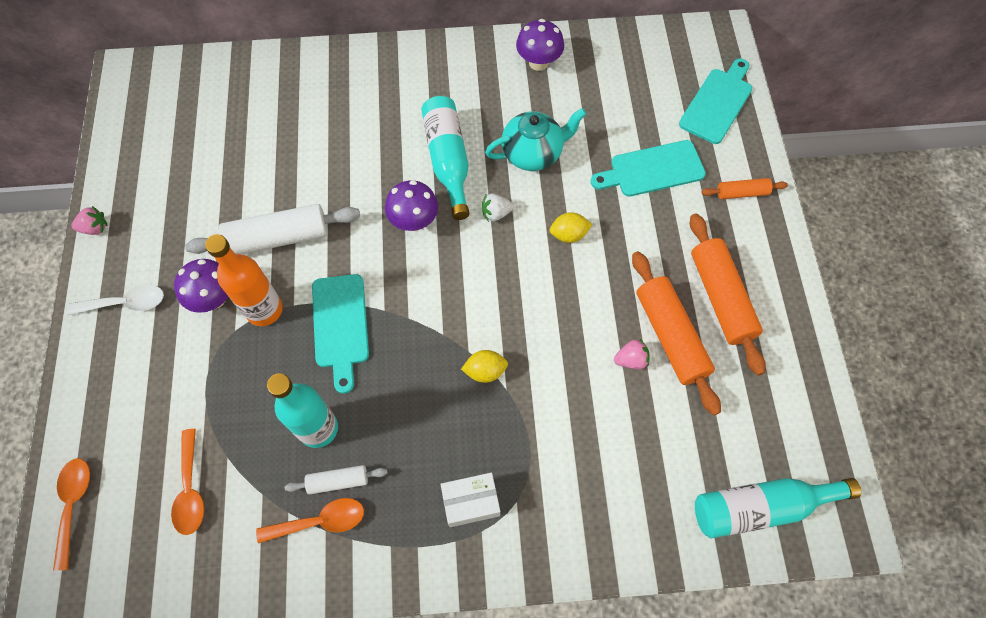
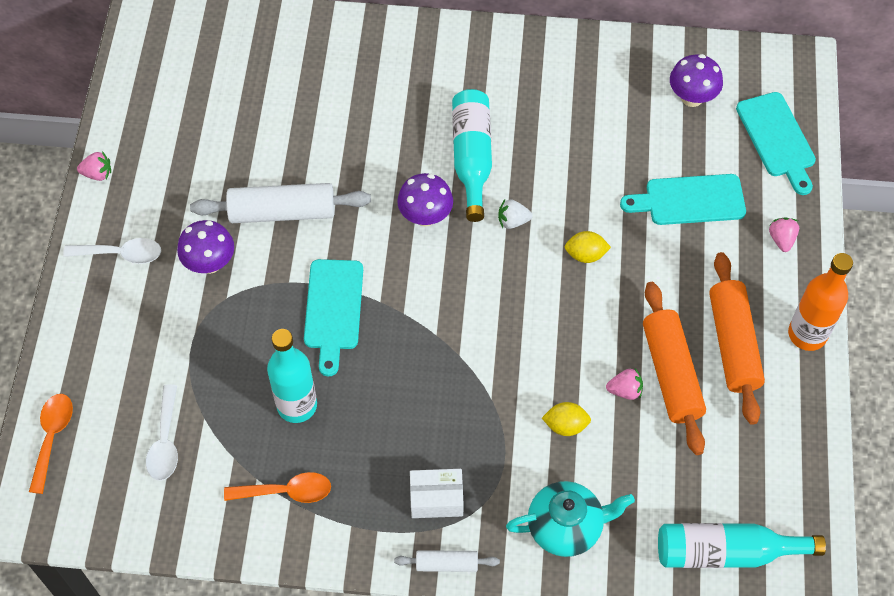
camera: 10 degrees right, 5 degrees down
(191, 489) = (165, 442): orange spoon -> white spoon
(264, 310) = (258, 282): orange bottle -> orange bottle (807, 334)
(338, 481) = (309, 458): white rolling pin -> white rolling pin (446, 564)
(485, 371) = (473, 377): yellow lemon -> yellow lemon (565, 425)
(533, 153) = (564, 164): turquoise teapot -> turquoise teapot (566, 527)
(538, 63) = (589, 66): purple mushroom -> purple mushroom (692, 97)
(717, 103) = (777, 139): turquoise cutting board -> turquoise cutting board turned 120 degrees clockwise
(742, 193) = (781, 239): orange rolling pin -> pink strawberry

